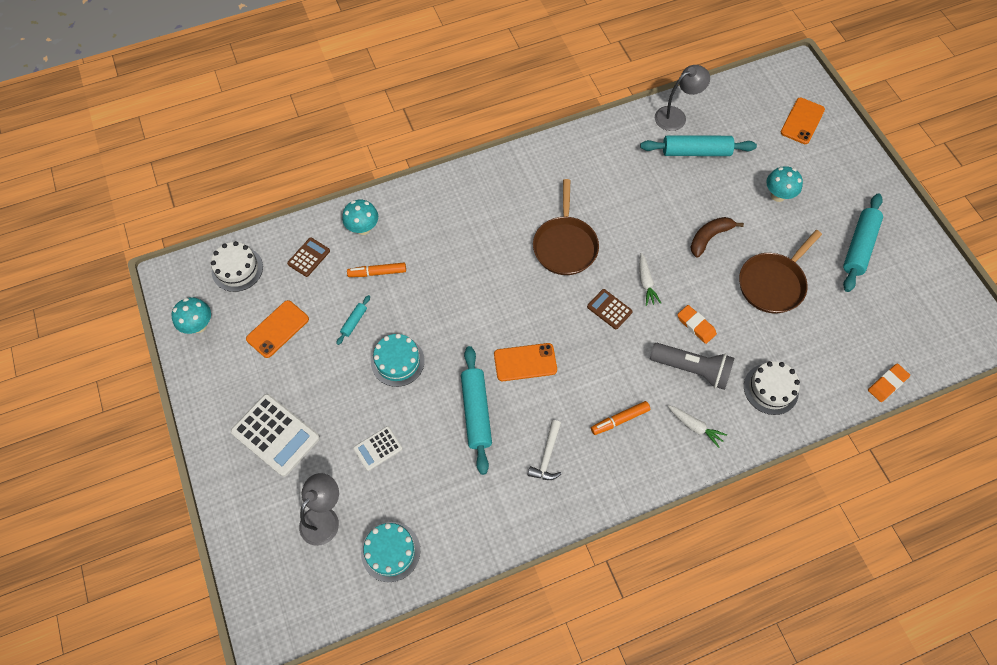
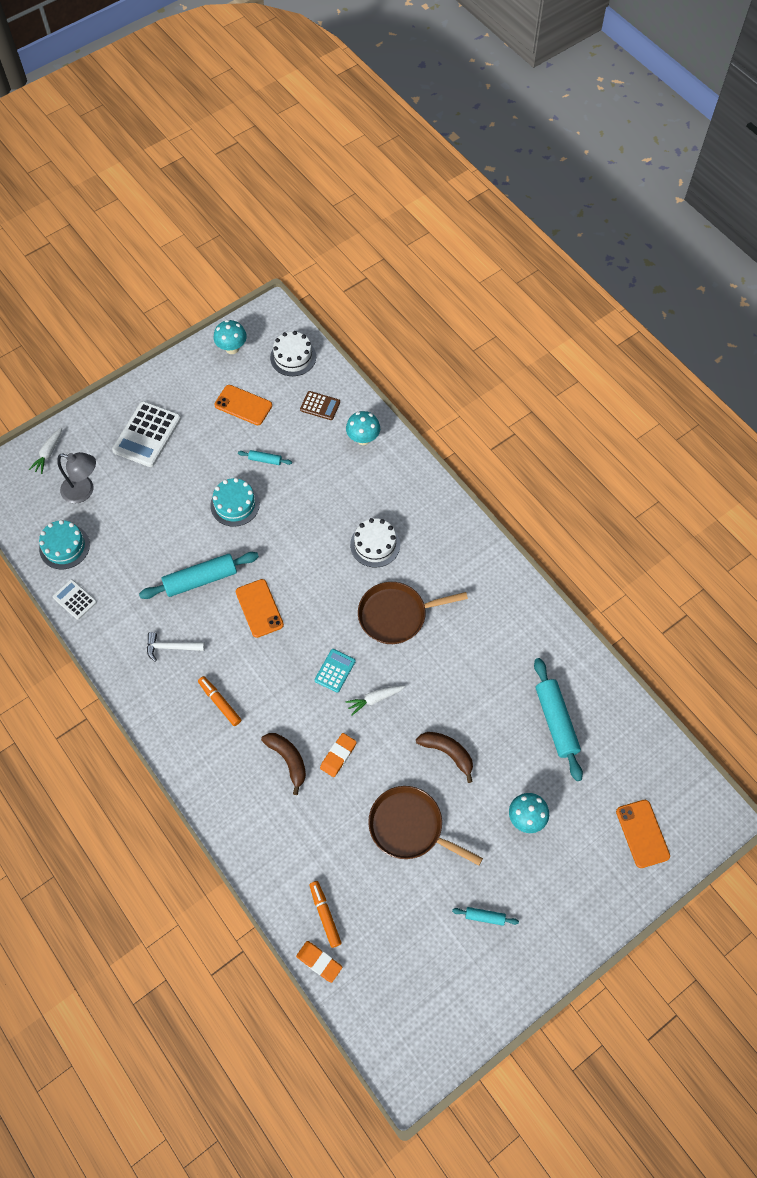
camera: 75 degrees right, 0 degrees up
(377, 272) = (319, 463): orange marker -> orange marker (325, 915)
(378, 448) = (151, 512): white calculator -> white calculator (75, 599)
(609, 309) = (335, 670): brown calculator -> turquoise calculator
(676, 116) = (598, 692): grey lamp -> none
(692, 369) = (288, 760): grey flashlight -> brown banana
(694, 427) = (227, 772): white carrot -> white carrot (48, 453)
(771, 389) = (285, 840): white cake -> white cake (375, 545)
(802, 121) = (642, 833): orange phone -> orange phone turned 60 degrees clockwise
(859, 247) = (485, 917): turquoise rolling pin -> turquoise rolling pin, size x0.47

